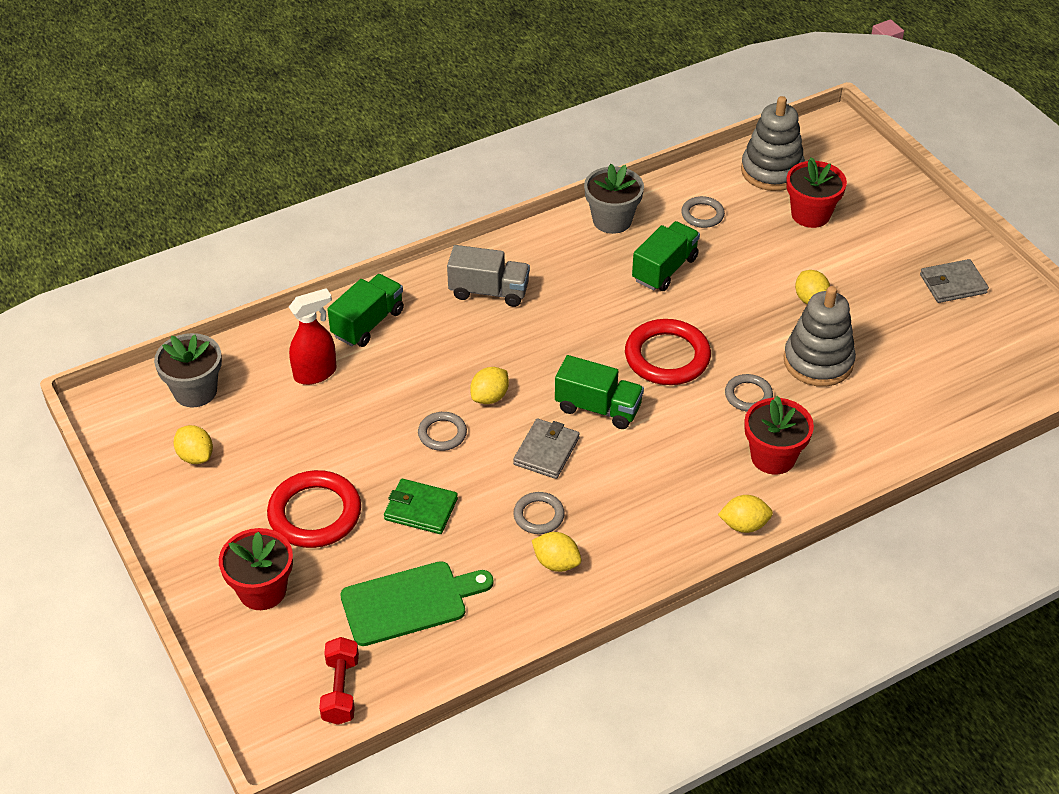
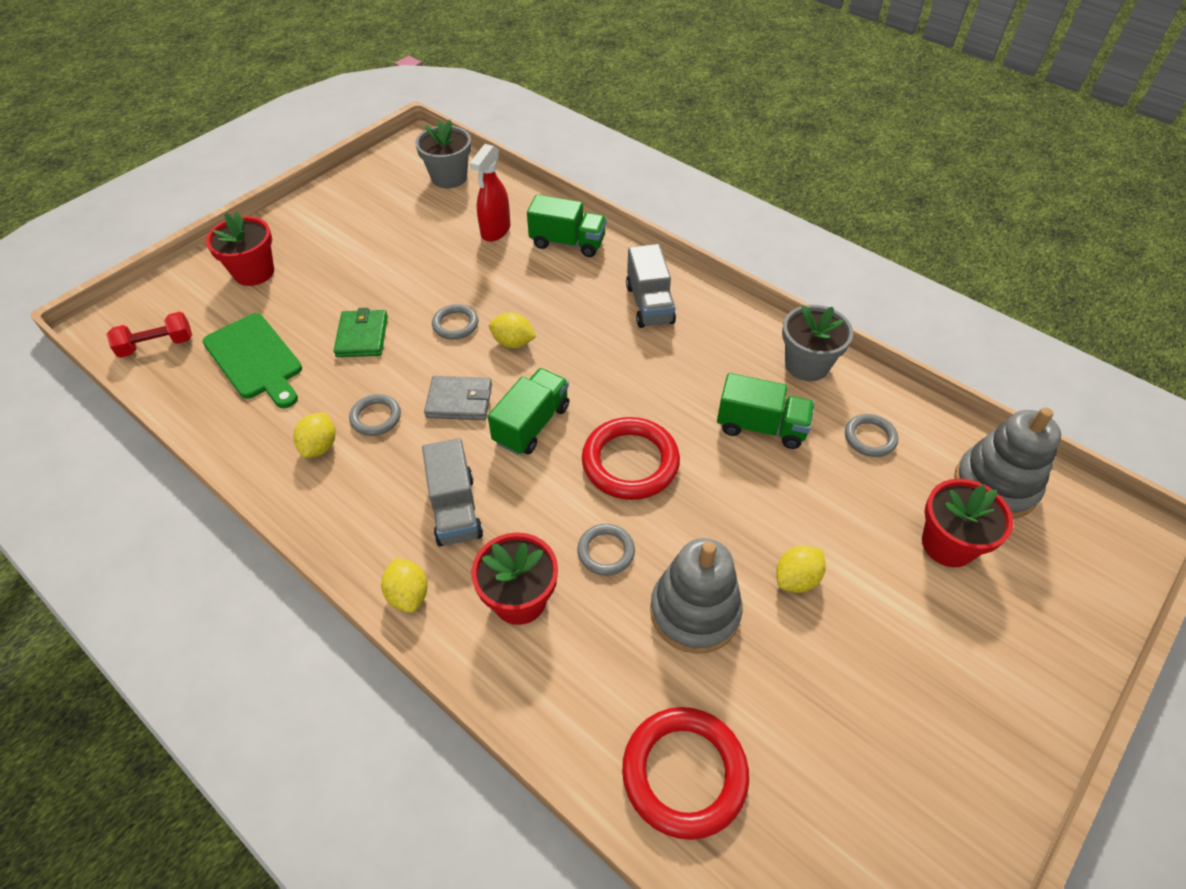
camera: 70 degrees right, 5 degrees up
(195, 456) = (382, 198): yellow lemon -> none
(315, 373) = (495, 231): red spray bottle -> red spray bottle turned 75 degrees clockwise
(315, 513) = (340, 276): red ring -> red ring (684, 773)
(598, 408) = (532, 424): green truck -> green truck turned 150 degrees counterclockwise
(670, 479) = (455, 509): none -> grey truck
(953, 284) = (932, 751): grey wallet -> none

